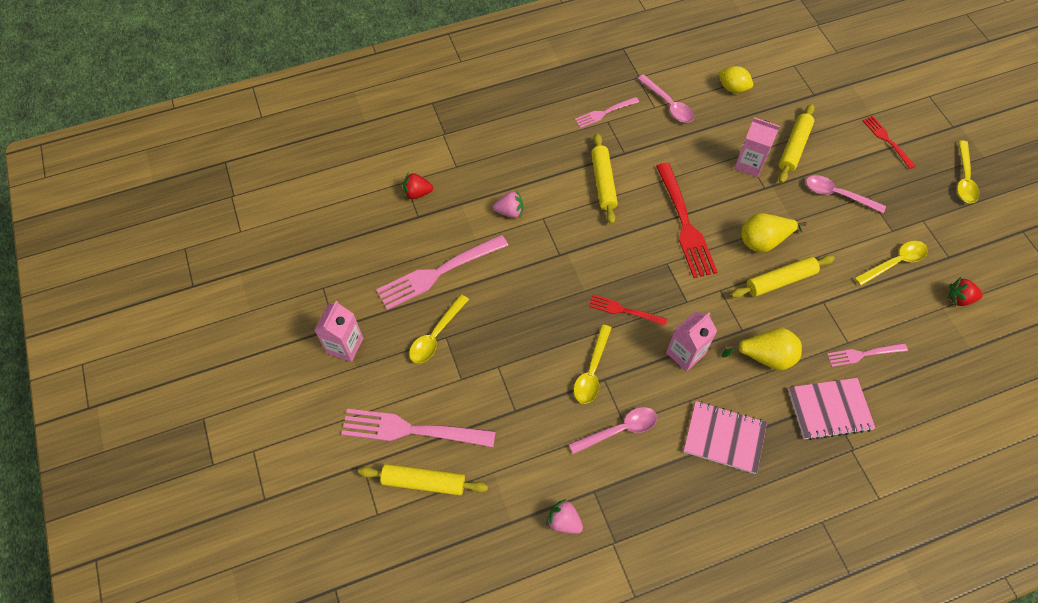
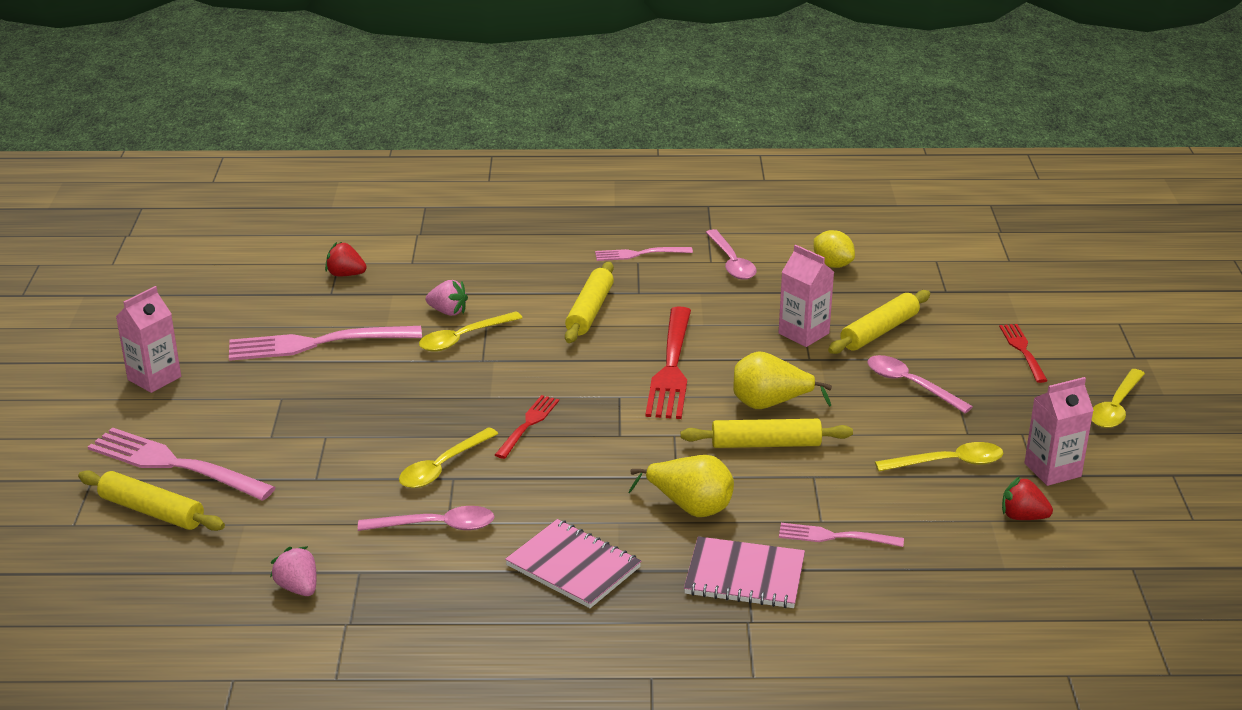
camera: 20 degrees right, 30 degrees down
(436, 335) = (270, 393): yellow spoon -> yellow spoon (463, 338)
(624, 310) = (528, 425): red fork -> red fork turned 75 degrees clockwise
(685, 353) = (580, 479): pink carton -> pink carton (1052, 470)

